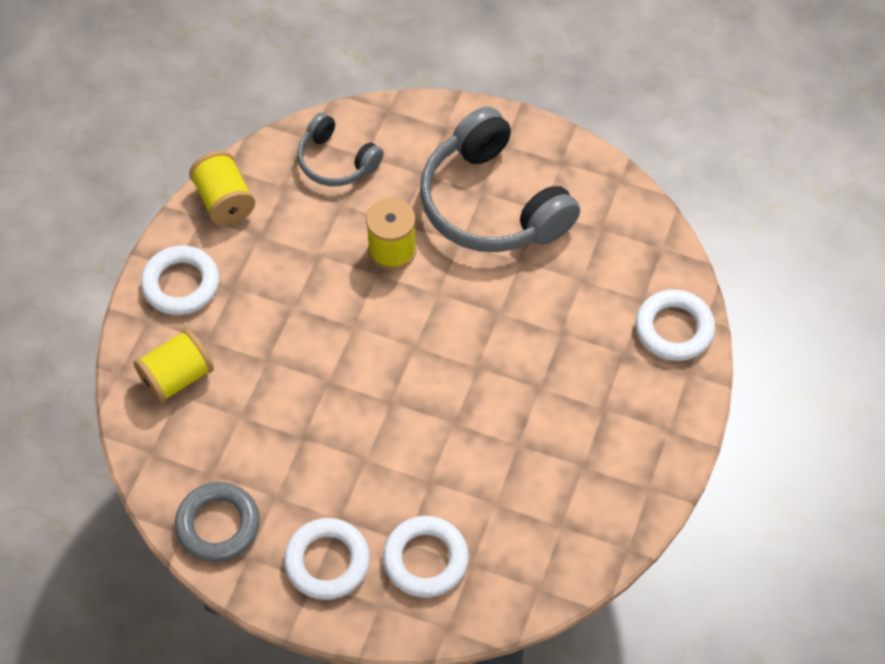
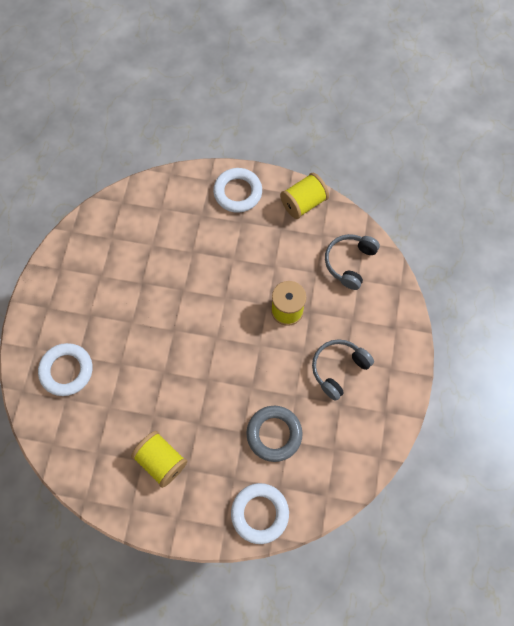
camera: 80 degrees right, 10 degrees up
(177, 377) = (173, 205): yellow spool -> yellow spool (161, 460)
(218, 525) = (79, 248): grey ring -> grey ring (274, 434)
(327, 562) = (60, 313): white ring -> none
(491, 204) = (338, 369): grey headphones -> grey headphones, size x0.54

